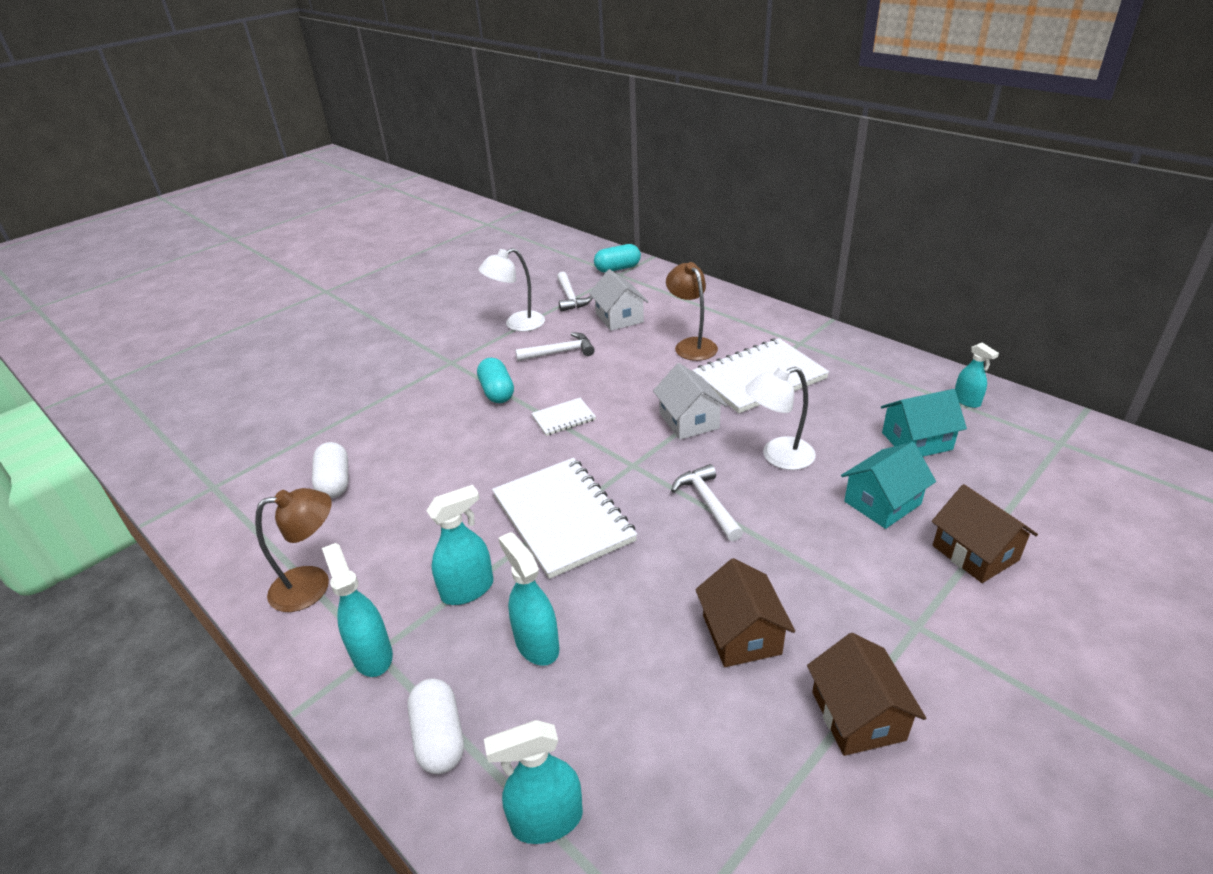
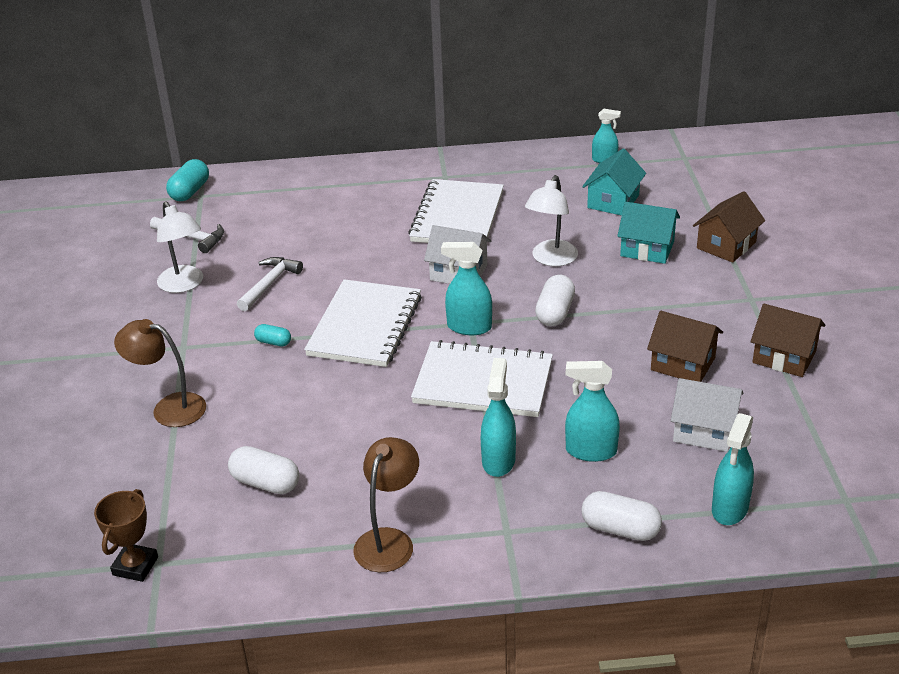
camera: 50 degrees left, 0 degrees up
(204, 479) = (135, 566): none -> brown trophy
(372, 655) = (507, 534): turquoise spray bottle -> turquoise spray bottle (469, 327)
(497, 392) = (273, 342): turquoise capsule -> turquoise capsule, size x0.58
(517, 324) = (184, 285): white lamp -> white lamp turned 45 degrees counterclockwise
(563, 418) = (365, 326): white notebook -> white notebook, size x2.13
(619, 318) = (270, 231): white house -> white house (704, 430)
(691, 345) = (368, 220): brown lamp -> brown lamp (169, 408)
(707, 502) = (555, 313): white hammer -> white capsule
(882, 503) = (647, 249): turquoise house -> turquoise house turned 75 degrees counterclockwise
(975, 553) = (726, 245): brown house -> brown house turned 60 degrees counterclockwise

